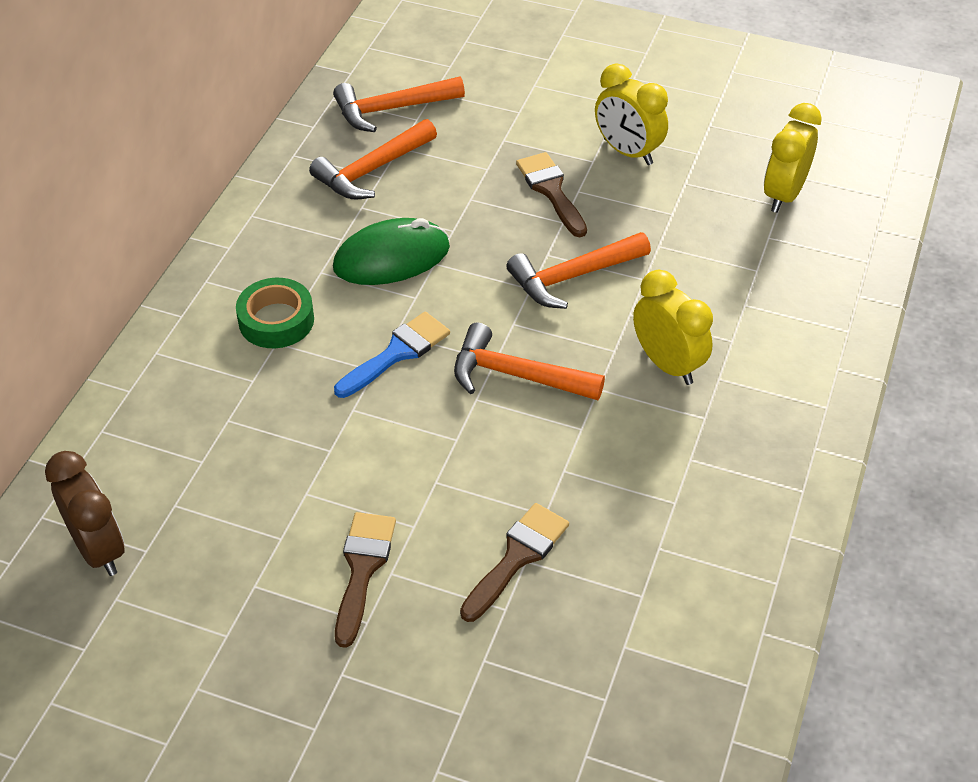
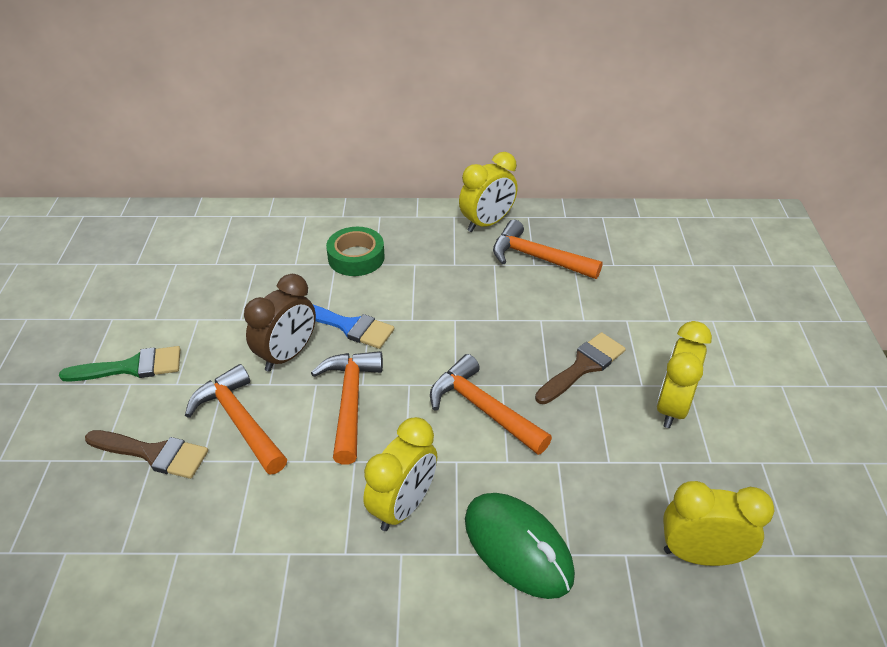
camera: 70 degrees right, 5 degrees down
(99, 549) = (134, 244): brown clock -> brown clock (287, 355)
(284, 191) = (487, 223): none -> yellow clock
(362, 569) = (131, 367): brown brush -> green brush
(391, 109) = (614, 248): orange hammer -> orange hammer (239, 421)
(391, 258) = (447, 295): green mouse -> green mouse (518, 547)

